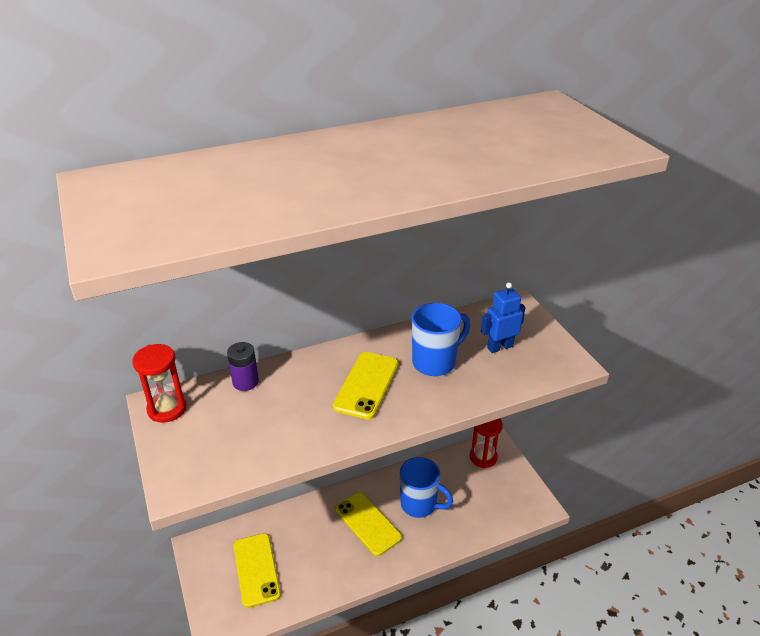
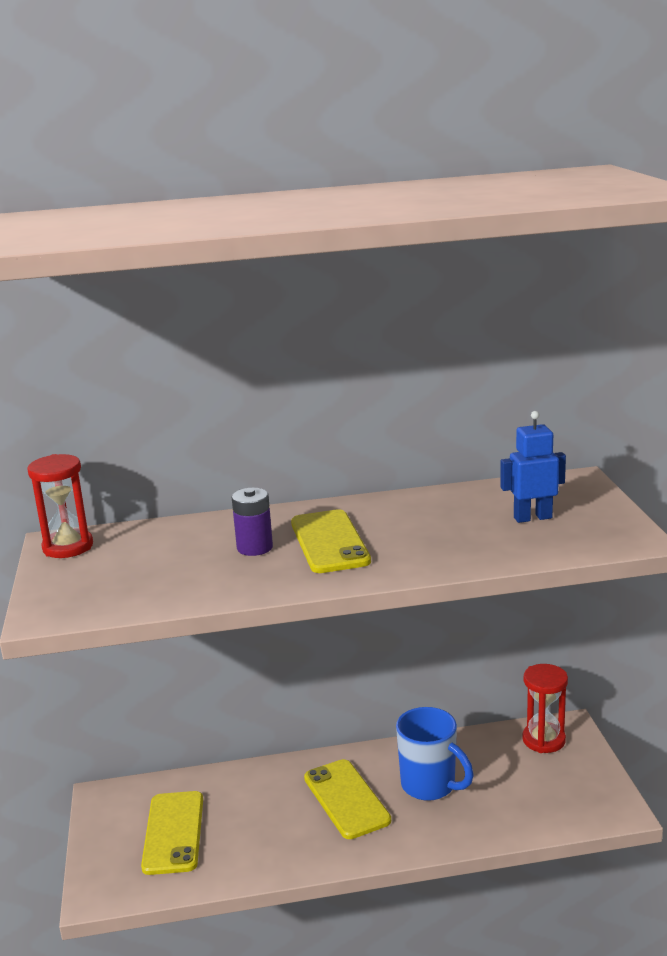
camera: 15 degrees right, 15 degrees down
(245, 382) = (175, 530): purple battery -> purple battery (254, 548)
(366, 385) = (329, 542): yellow phone -> yellow phone turned 45 degrees counterclockwise
(435, 362) = (433, 527): blue mug -> none

